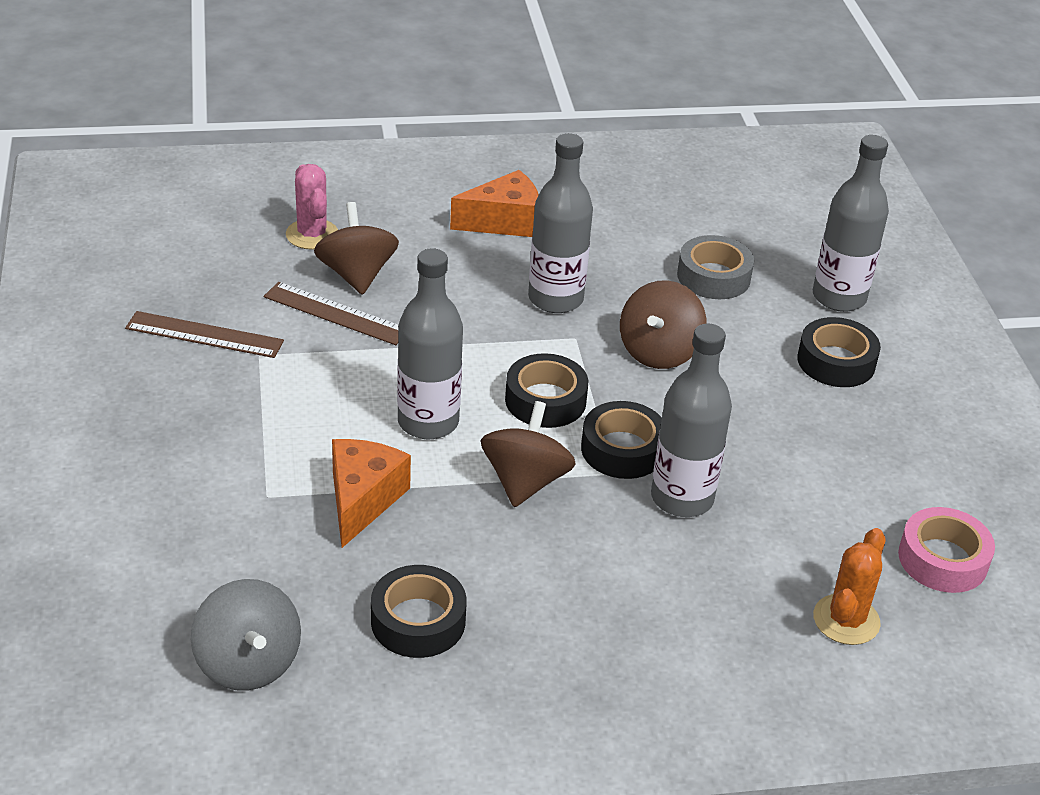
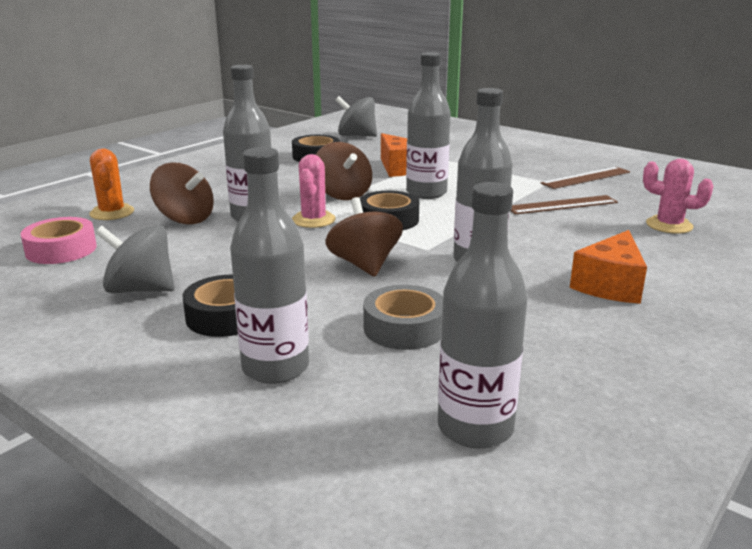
camera: 140 degrees right, 15 degrees down
(356, 275) = (598, 221): brown spinning top -> brown spinning top (185, 219)
(622, 449) = (313, 220): black tape -> pink cactus
(762, 203) = (475, 428): none -> grey bottle
(889, 437) = (140, 289): none -> grey spinning top

